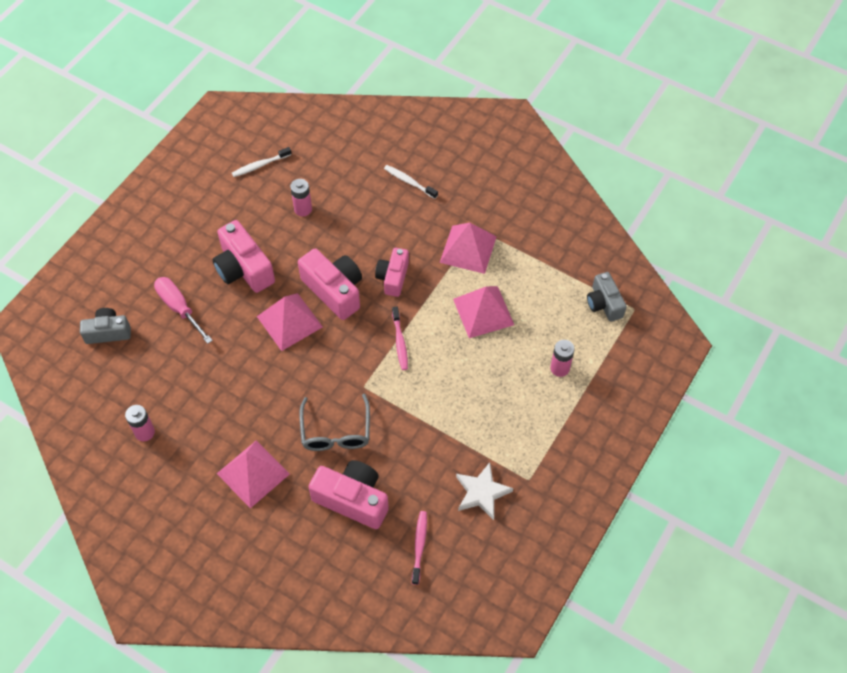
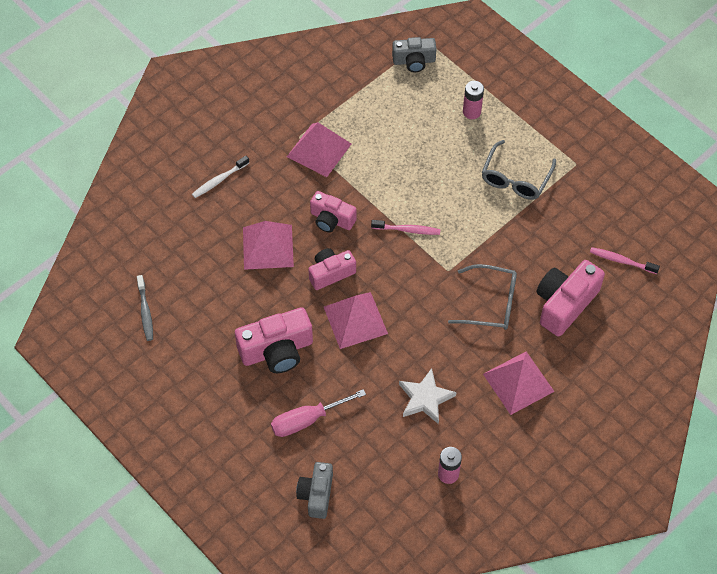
camera: 75 degrees left, 0 degrees up
(260, 165) = (145, 312): white toothbrush -> grey toothbrush
(303, 209) = (219, 282): pink battery -> none
(334, 290) = (331, 273): pink camera -> pink camera, size x0.65
(482, 492) = (580, 201): white star -> white star (425, 398)
(483, 312) = (394, 155): pink pyramid -> pink pyramid (268, 247)
(490, 425) = (515, 178): none -> grey glasses

